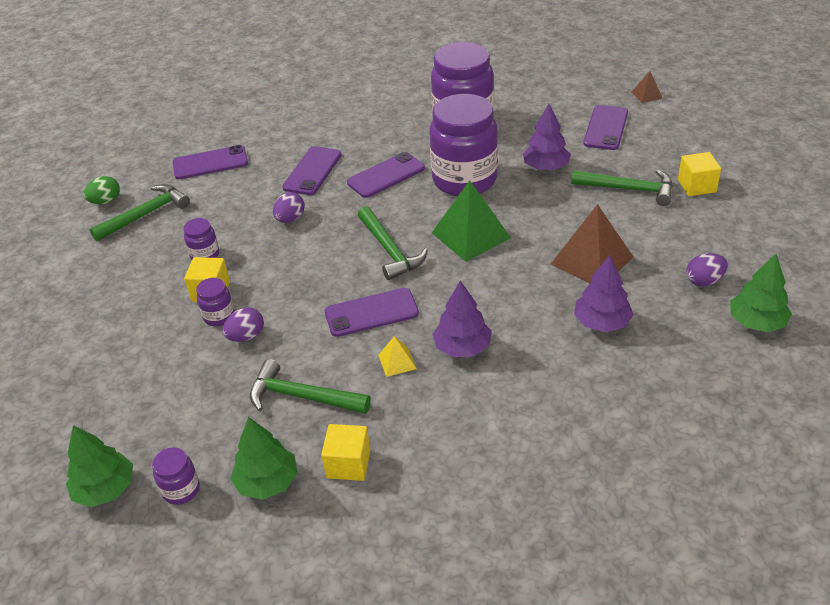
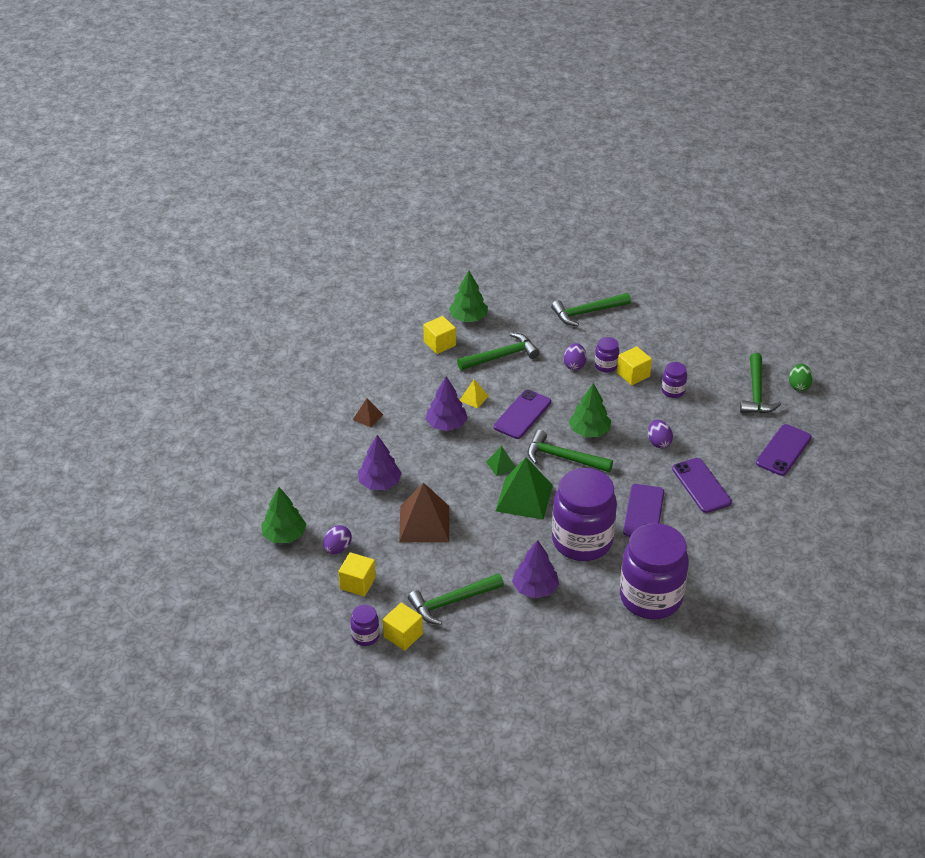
camera: 135 degrees right, 0 degrees up
(105, 489) = (537, 278): green tree -> green tree (589, 431)
(136, 394) = (587, 312): none -> green hammer
(181, 490) = (503, 295): purple jar -> purple jar (365, 636)
(456, 275) = (501, 465): none -> green pyramid
(606, 128) = (529, 662): purple phone -> none
(646, 95) = (532, 731): brown pyramid -> brown pyramid (368, 417)
(707, 242) = (357, 583): none -> yellow cube

